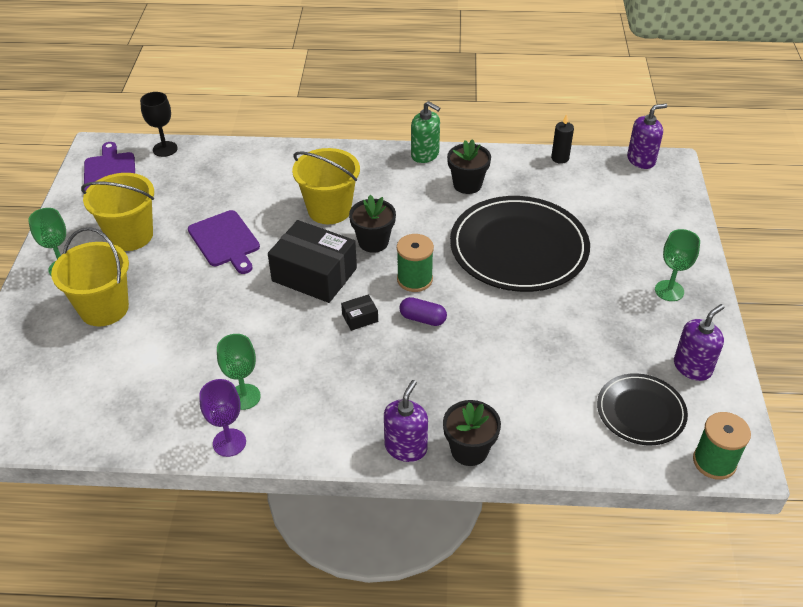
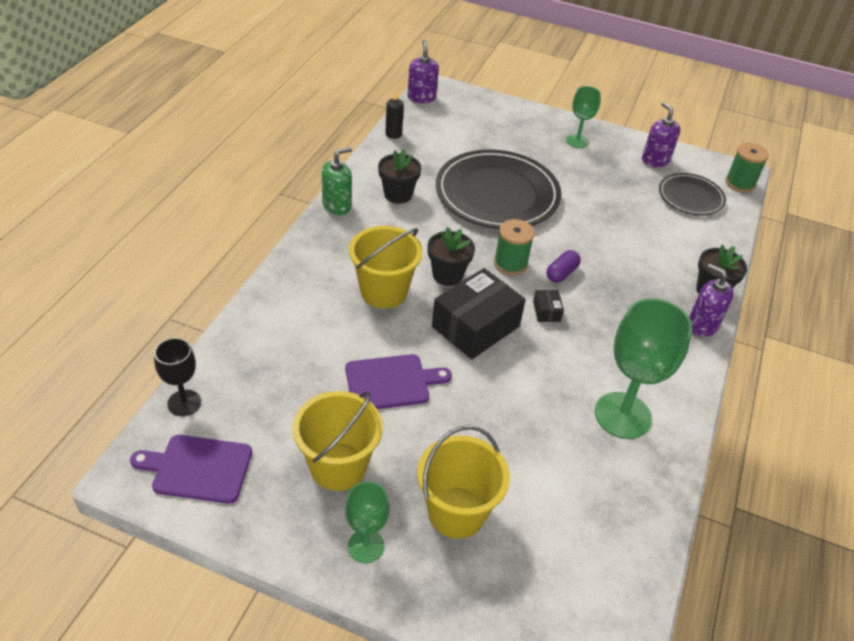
camera: 75 degrees left, 0 degrees up
(229, 442) = (676, 438): purple goblet -> none
(244, 397) = (622, 415): green goblet -> green goblet, size x1.79

